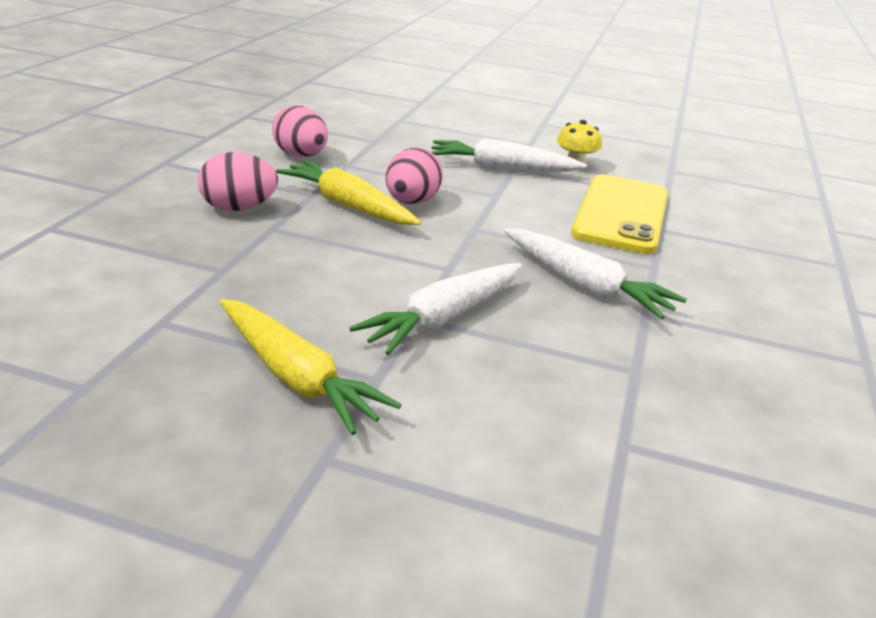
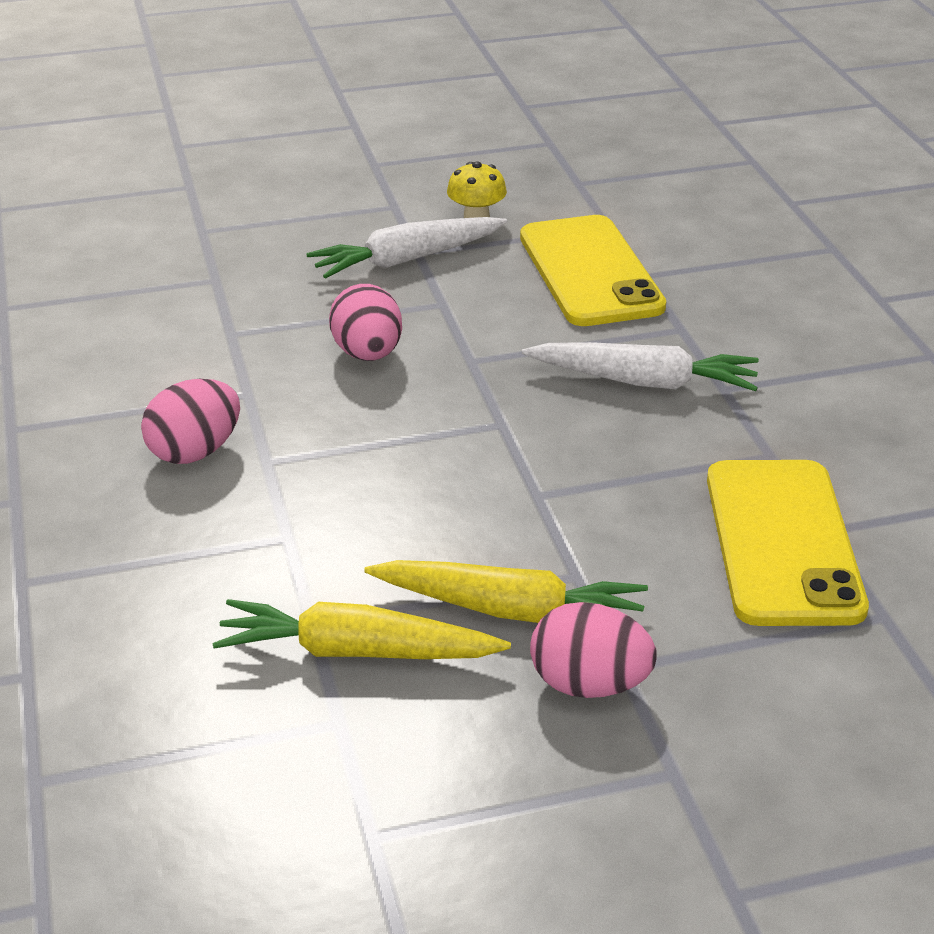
camera: 30 degrees left, 5 degrees up
(301, 156) = (161, 343): pink egg -> pink egg (589, 685)
(348, 205) = (308, 391): yellow carrot -> yellow carrot (357, 651)
(444, 318) = (562, 482): white carrot -> none
(574, 435) = (783, 542): none -> yellow phone

